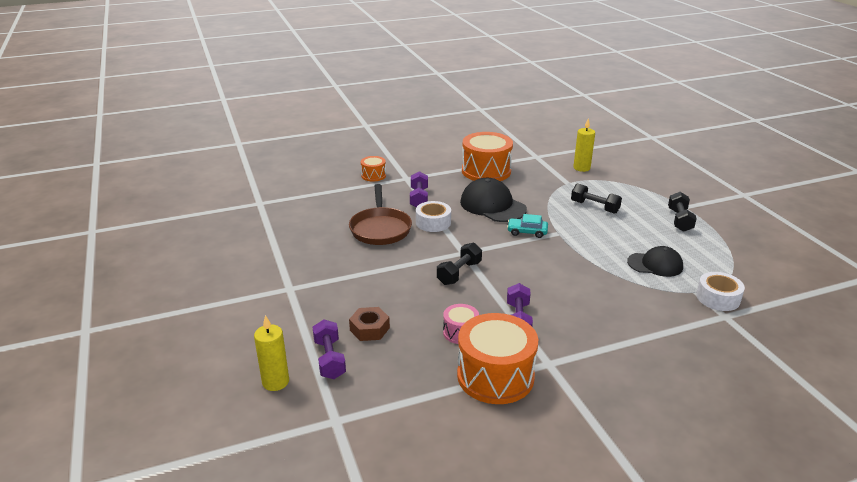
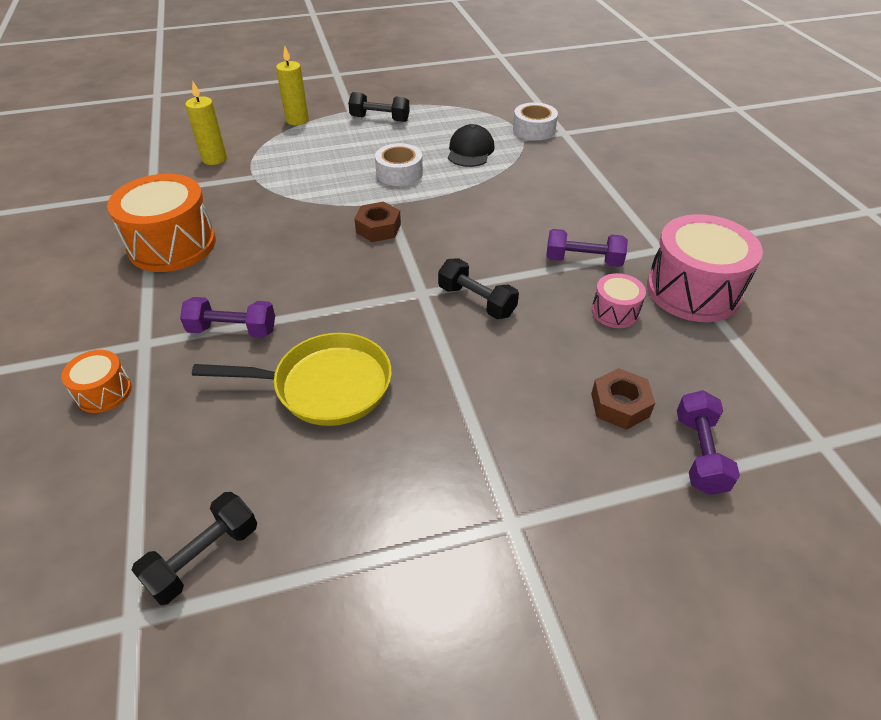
camera: 85 degrees left, 15 degrees up
(275, 382) = (770, 524): yellow candle -> yellow candle (297, 120)
(330, 359) = (699, 453): purple dumbbell -> purple dumbbell turned 75 degrees counterclockwise
(380, 228) = (325, 386): brown pan -> yellow pan
(433, 222) = (324, 318): white tape -> white tape (399, 173)
(492, 205) = (292, 250): black cap -> none
(495, 376) = (693, 290): orange drum -> pink drum
(527, 232) = (378, 228): turquoise car -> brown nut
(594, 207) = (329, 167): black dumbbell -> black dumbbell (203, 557)

